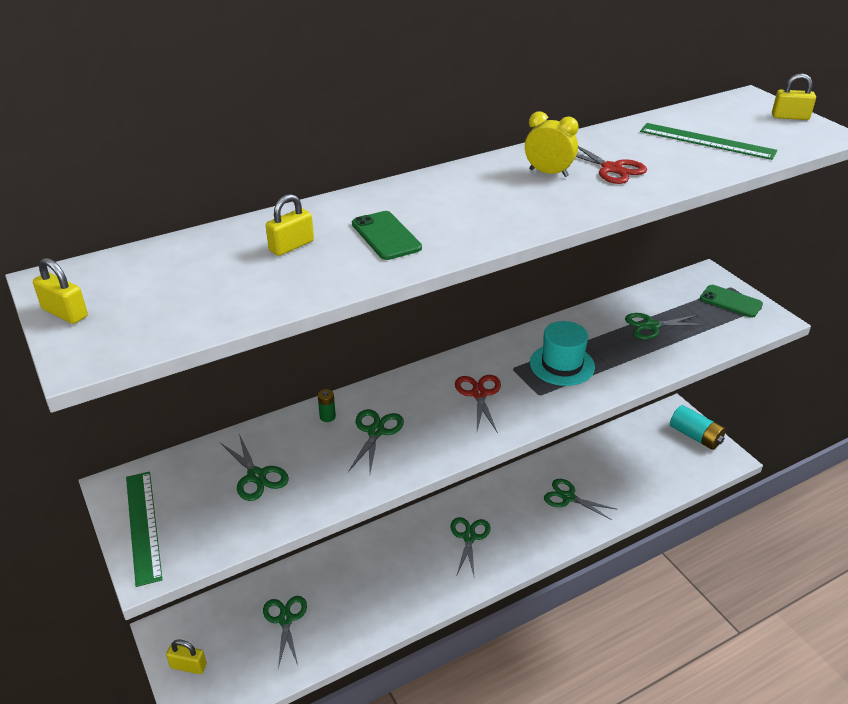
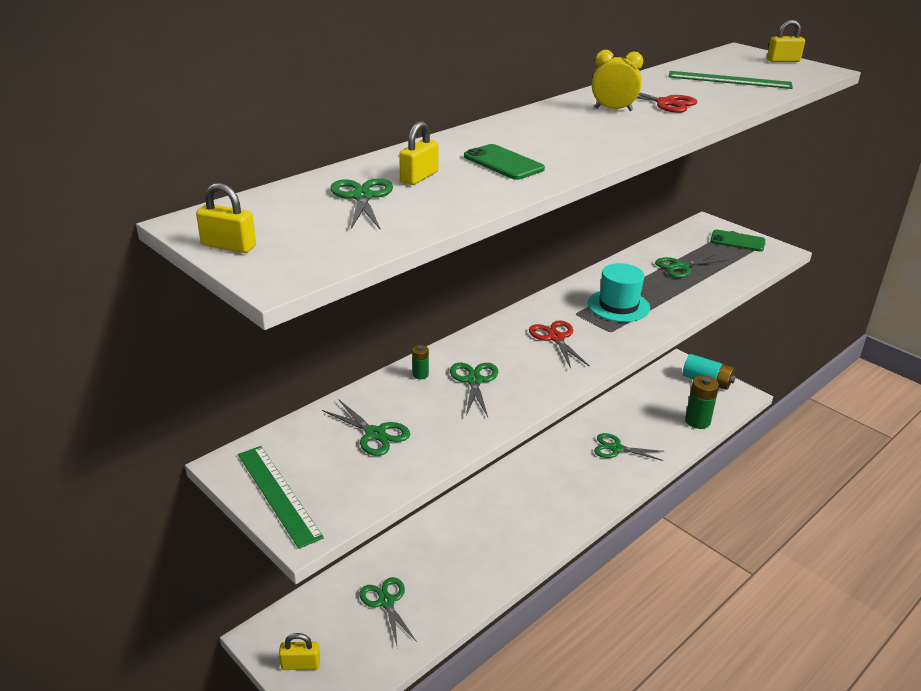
camera: 15 degrees left, 5 degrees down
(469, 537) = (538, 497): green scissors -> green scissors (362, 197)
(666, 481) = (697, 421): none -> green battery

